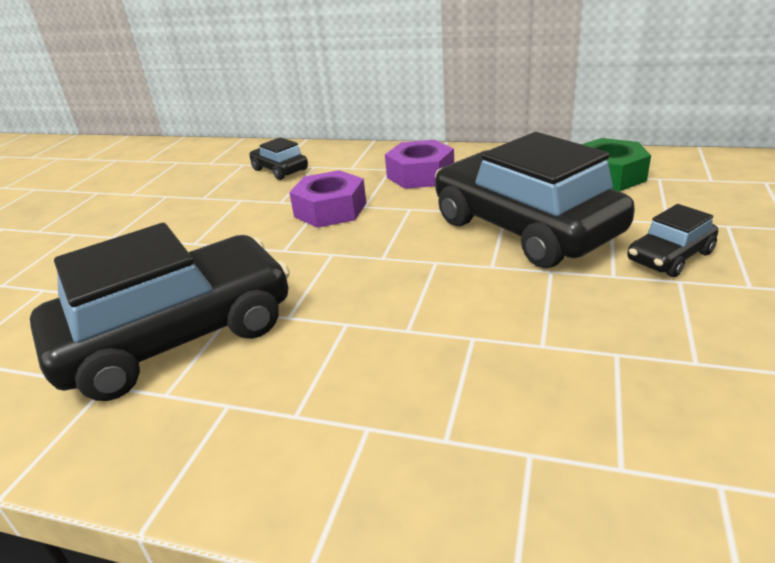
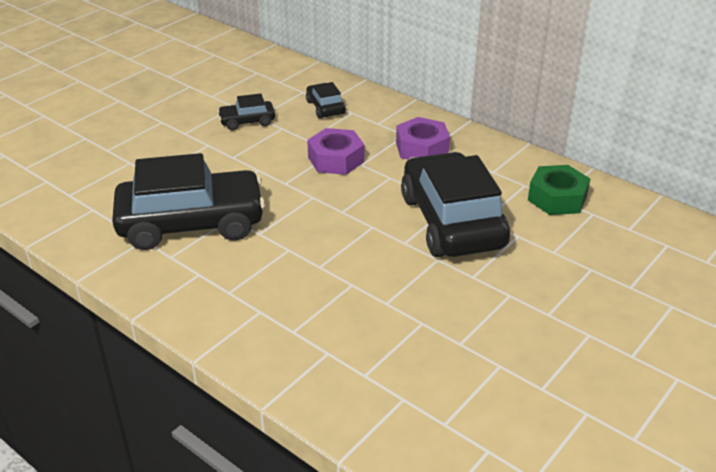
camera: 20 degrees right, 5 degrees up
(669, 257) = (522, 277): black car -> black car (247, 121)

